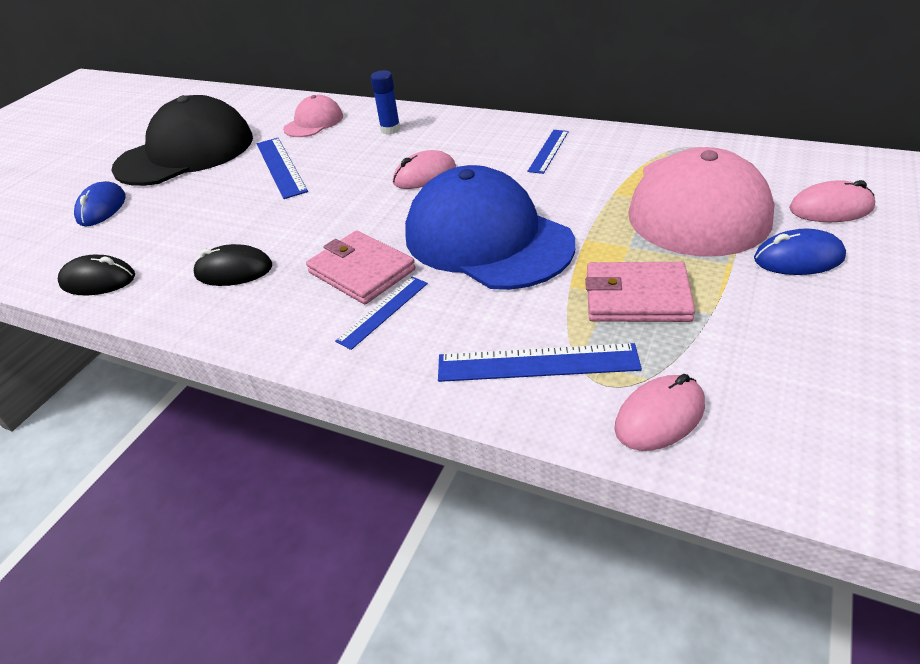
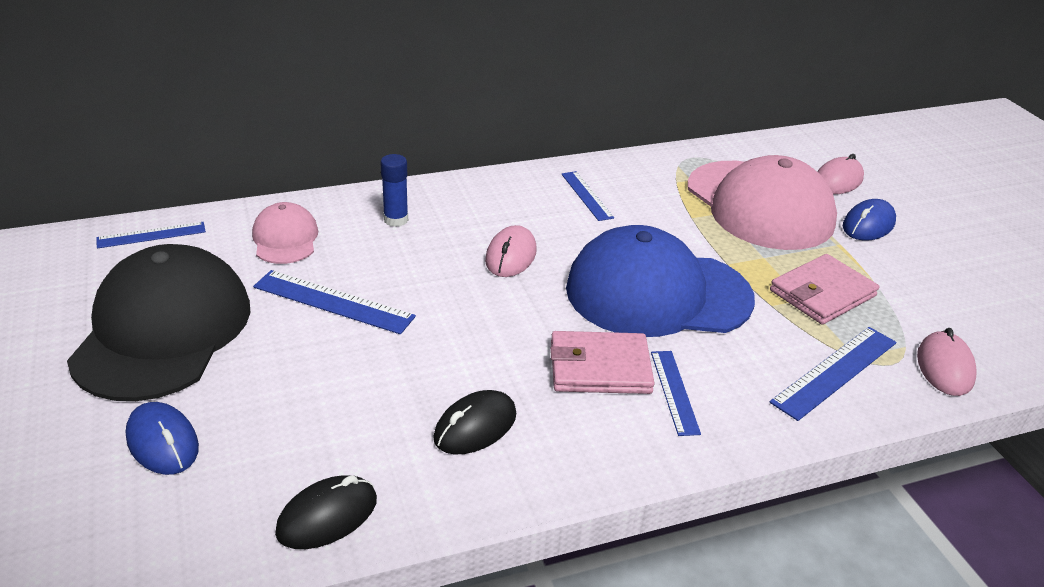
camera: 50 degrees left, 5 degrees down
(256, 101) = (151, 235): none -> blue ruler

